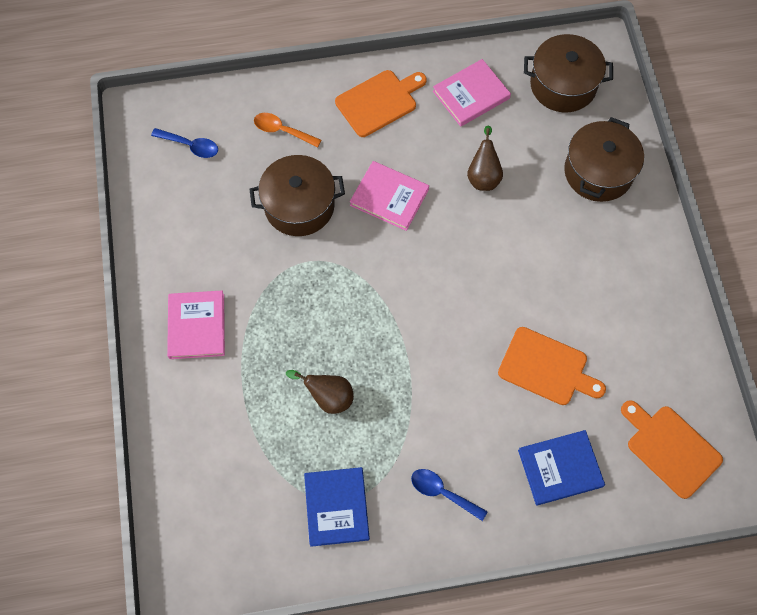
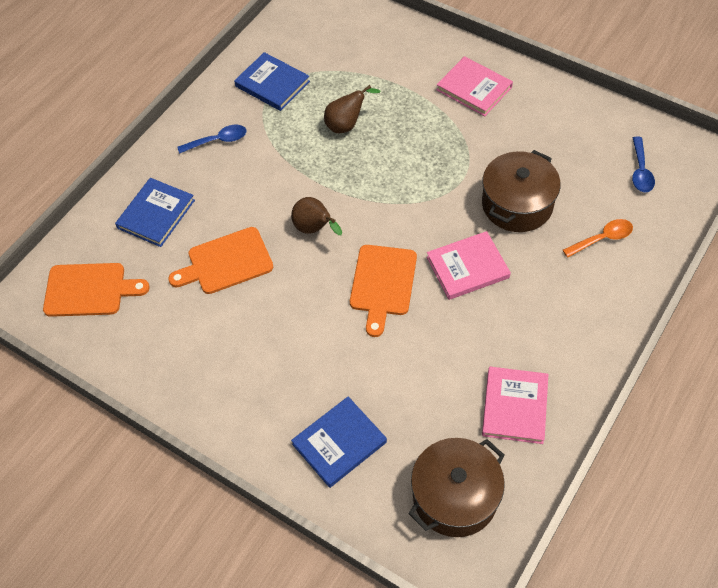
camera: 135 degrees right, 10 degrees down
(191, 146) = (640, 171): blue spoon -> blue spoon turned 60 degrees counterclockwise
(379, 102) = (571, 328): orange cutting board -> orange cutting board (382, 284)
(483, 176) = (422, 349): brown pear -> brown pear (314, 229)
(598, 172) = (339, 443): brown pot -> blue book

